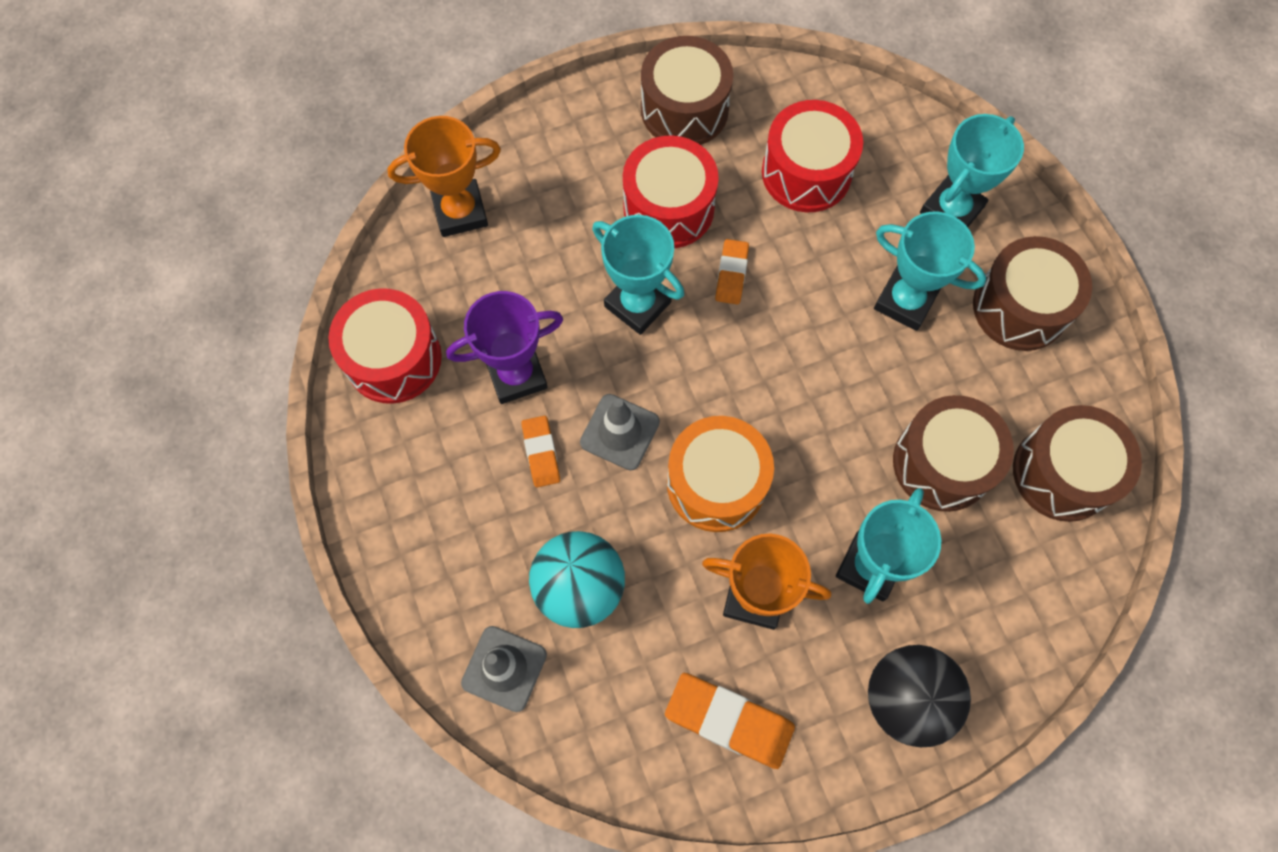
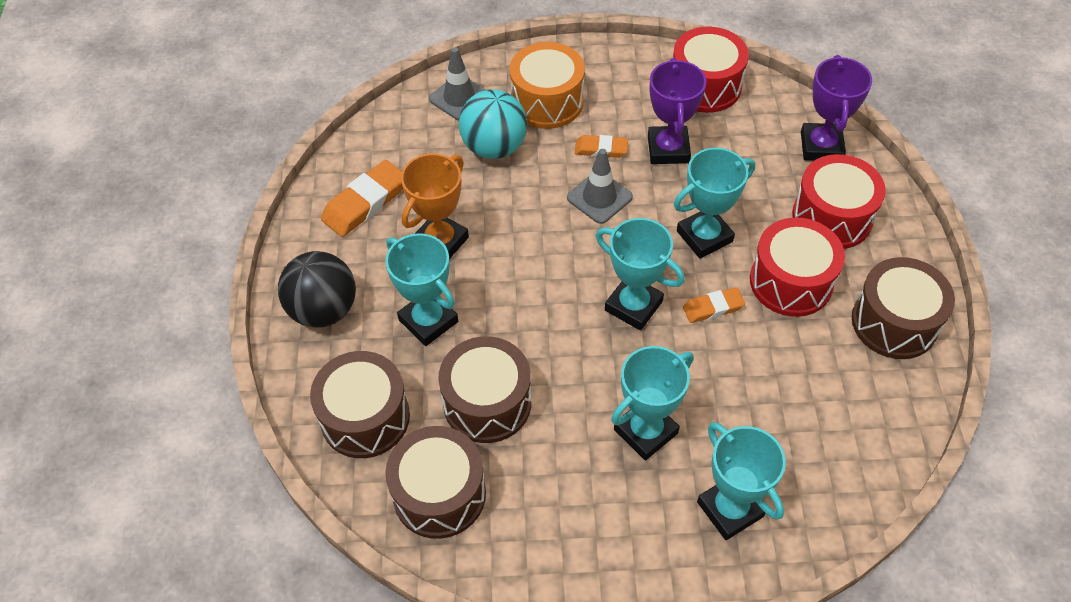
camera: 110 degrees right, 15 degrees down
(460, 212) = (821, 146): orange trophy -> purple trophy
(716, 483) = (535, 244): orange drum -> orange drum (547, 101)
(731, 274) = (713, 308): orange eraser -> orange eraser turned 45 degrees counterclockwise
(760, 352) = (633, 306): none -> turquoise trophy
(806, 172) = (803, 398): red drum -> red drum (832, 217)
(1020, 307) = (608, 528): brown drum -> brown drum (365, 417)

